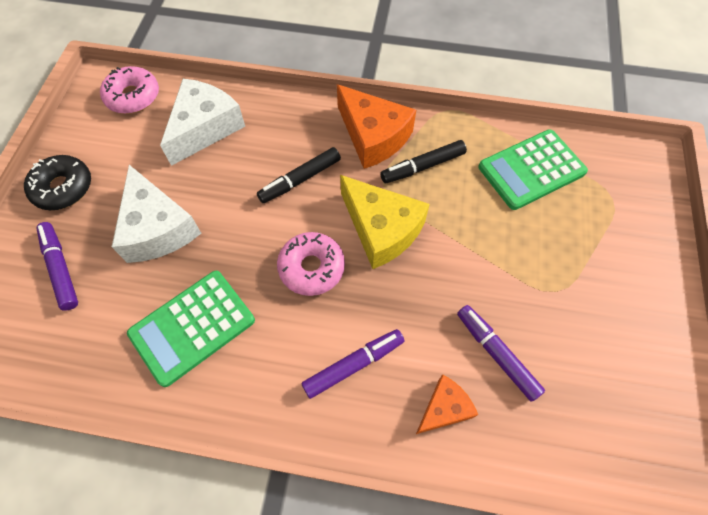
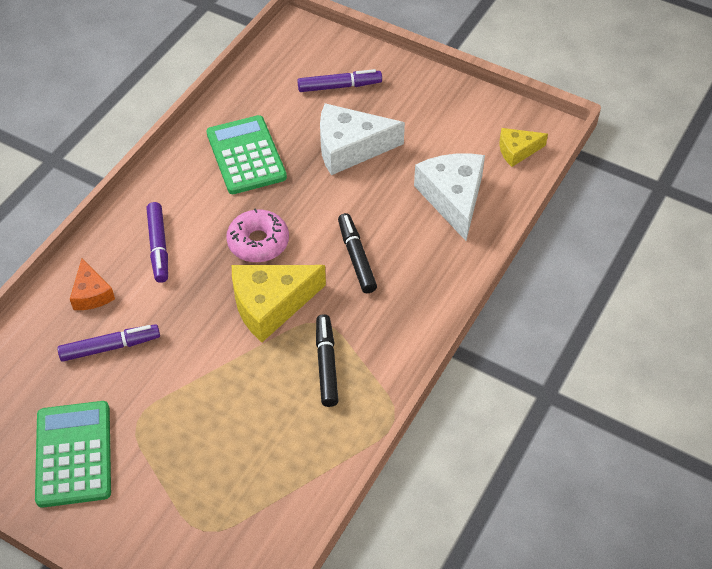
camera: 110 degrees right, 10 degrees down
(63, 188) = (422, 93): black donut -> none
(133, 97) = (517, 151): pink donut -> yellow cheese
(205, 128) = (453, 198): white cheese -> white cheese turned 150 degrees counterclockwise
(373, 136) = (385, 333): orange cheese -> none
(531, 169) = (276, 466): green calculator -> green calculator (74, 454)

